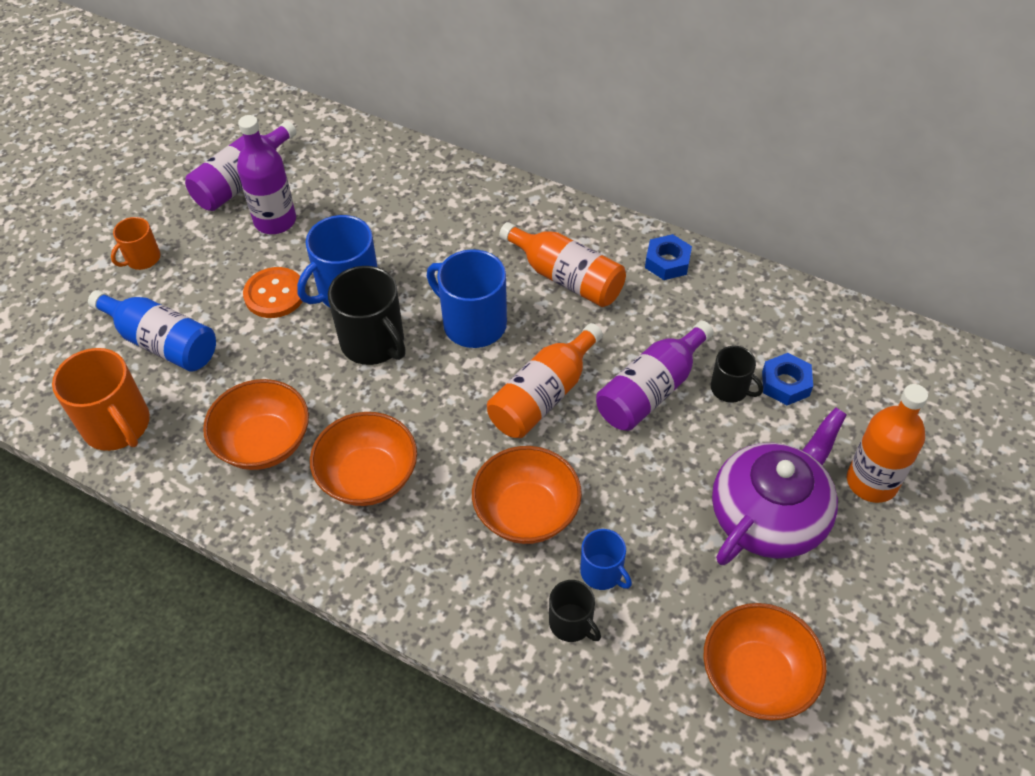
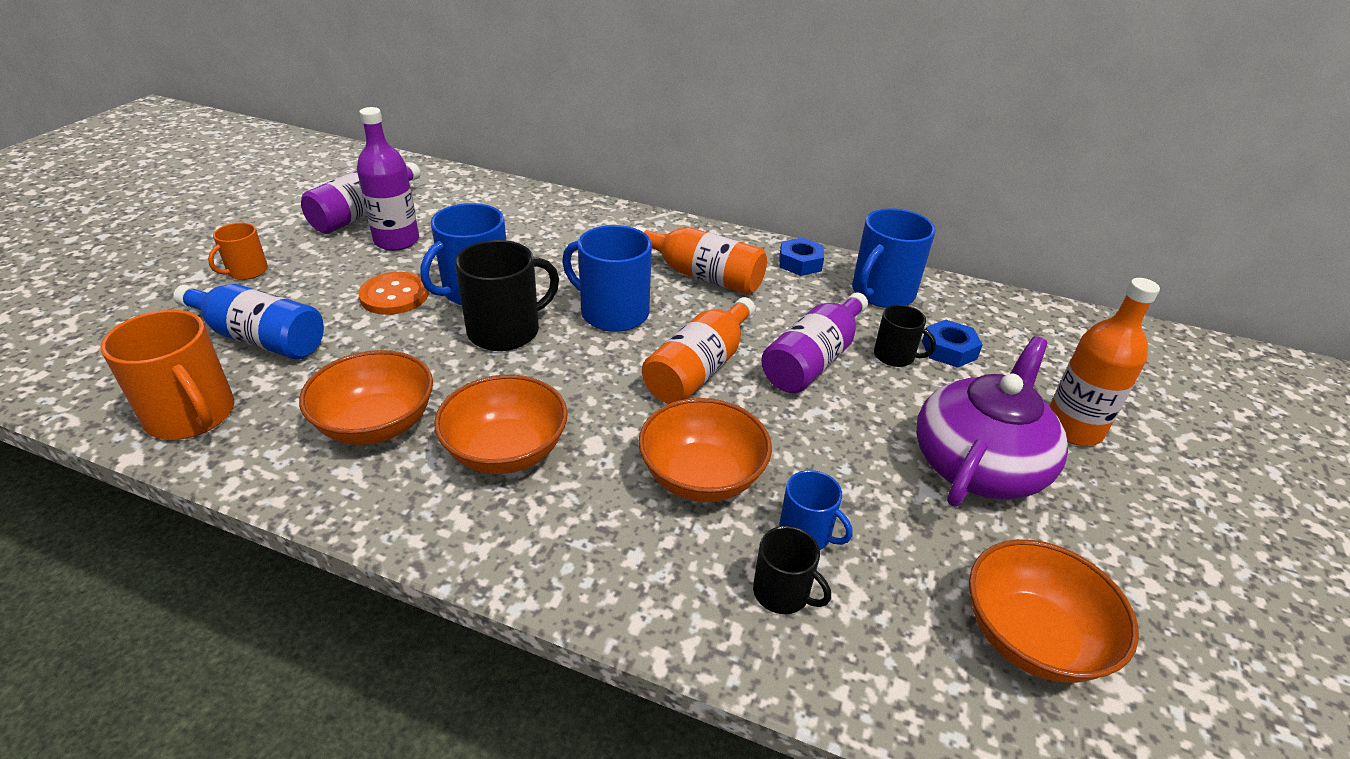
camera: 10 degrees left, 15 degrees down
(373, 342) = (505, 331): black mug -> black mug turned 75 degrees counterclockwise
(740, 306) = (882, 293): none -> blue mug

